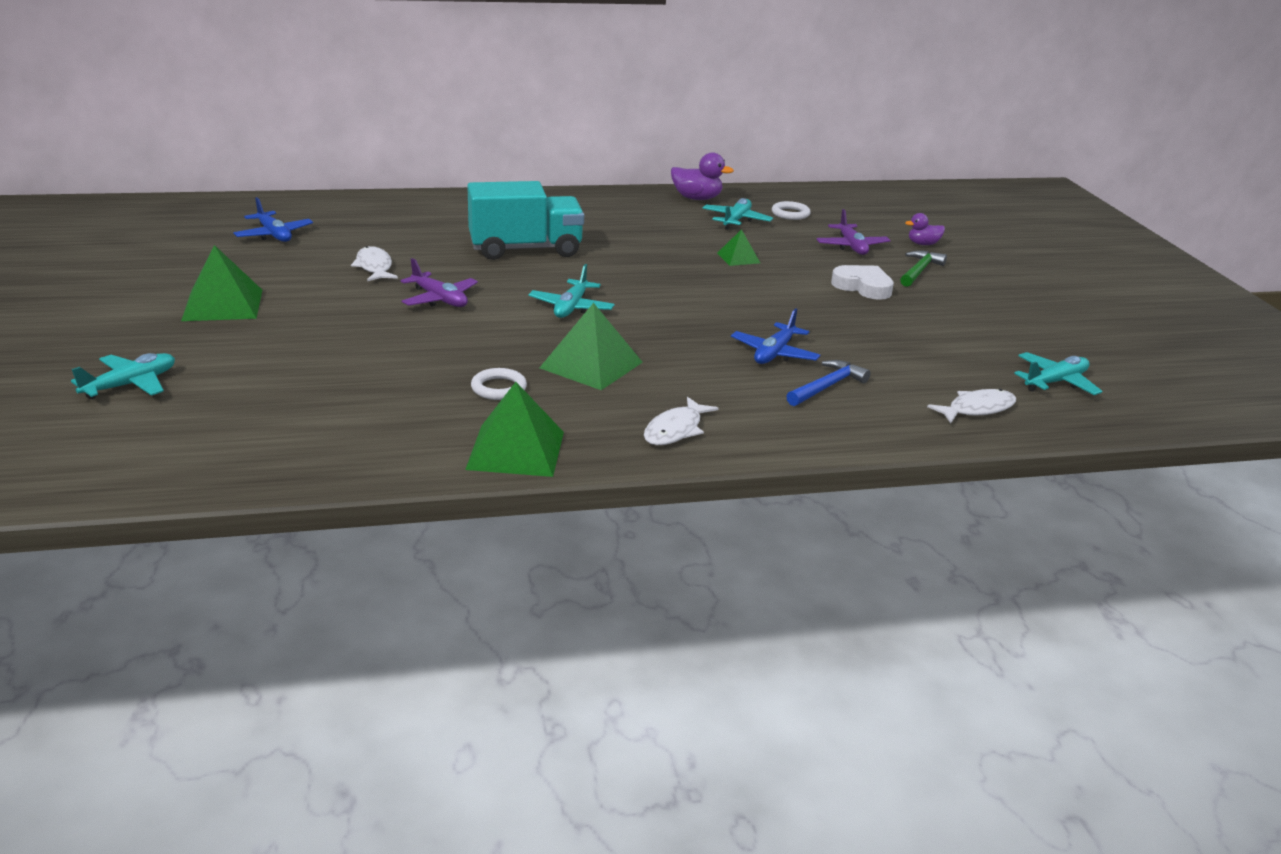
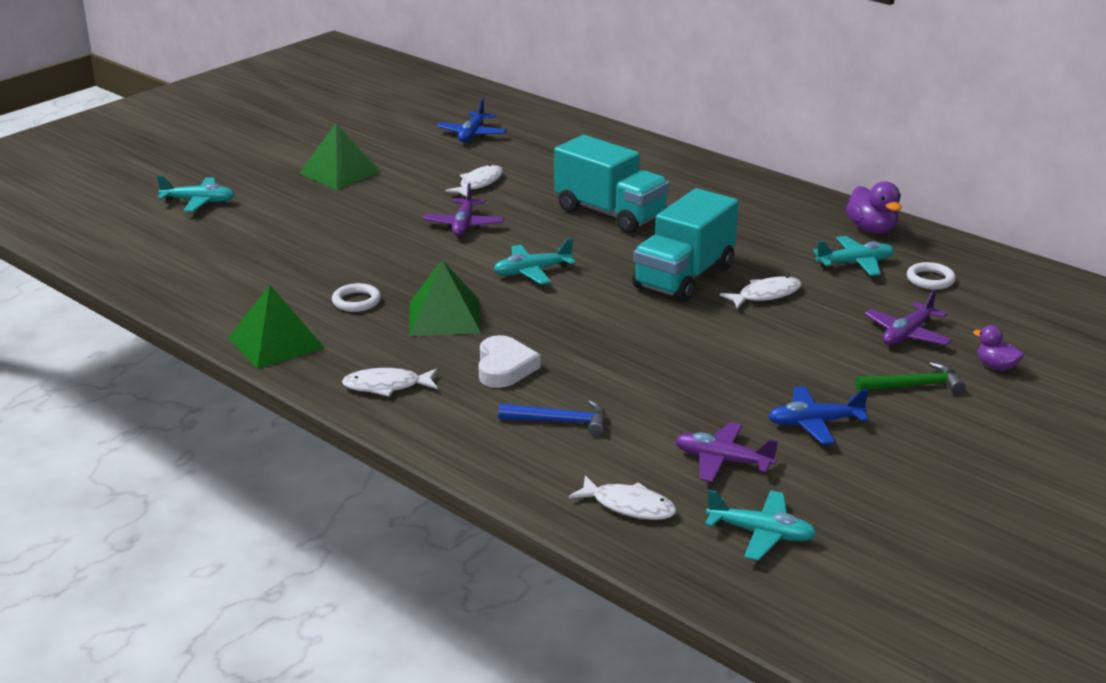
camera: 55 degrees right, 0 degrees up
(670, 268) = (684, 277): none -> turquoise truck
(738, 258) = (766, 295): green pyramid -> white fish
(774, 353) = (587, 378): blue plane -> blue plane (814, 423)
(863, 287) = (813, 371): white heart -> white heart (504, 367)
(949, 357) = (722, 461): none -> purple plane

